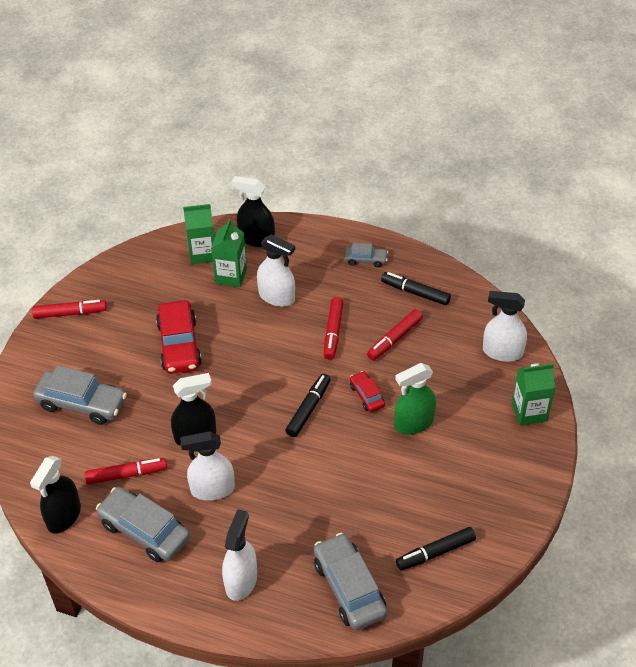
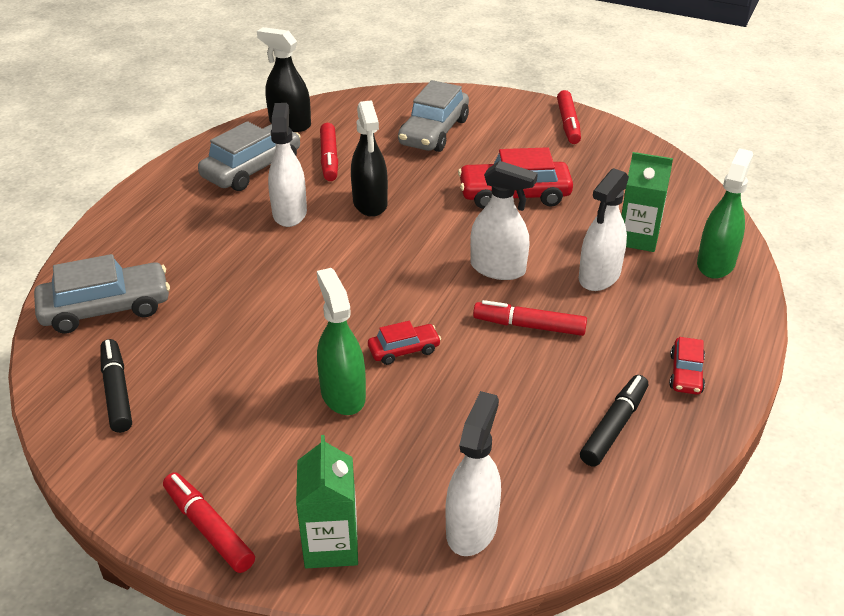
camera: 95 degrees right, 10 degrees down
(202, 253) = (678, 216): green carton -> none
(241, 581) = (159, 228): white spray bottle -> white spray bottle (498, 269)
(256, 239) = (715, 263): black spray bottle -> green spray bottle
(308, 409) = (391, 293): black marker -> none
(365, 260) = (686, 373): grey car -> red car
(394, 339) = (512, 390): red marker -> red marker (209, 528)

